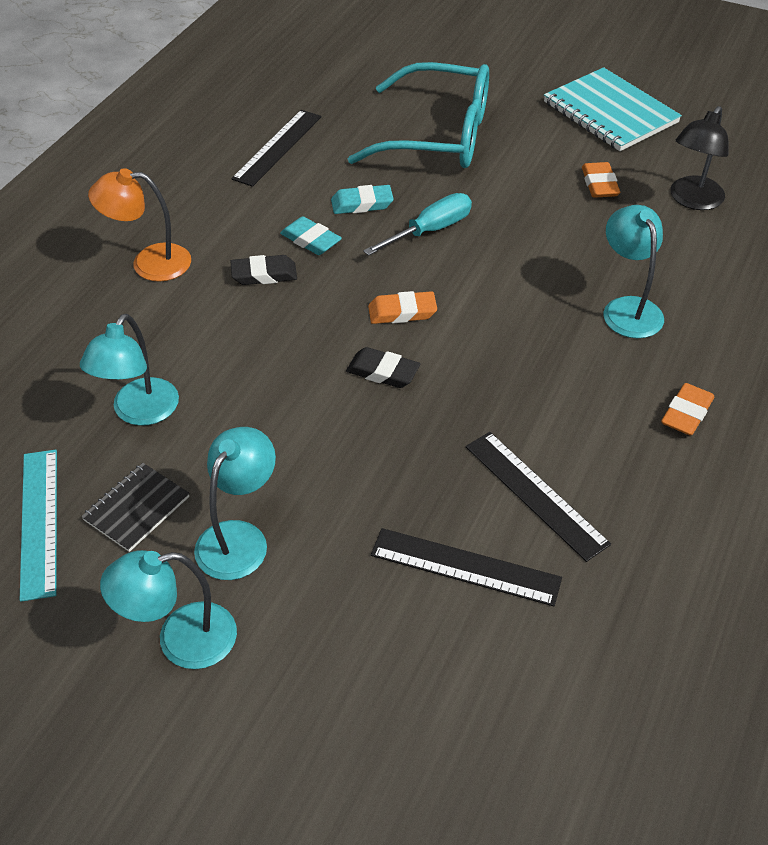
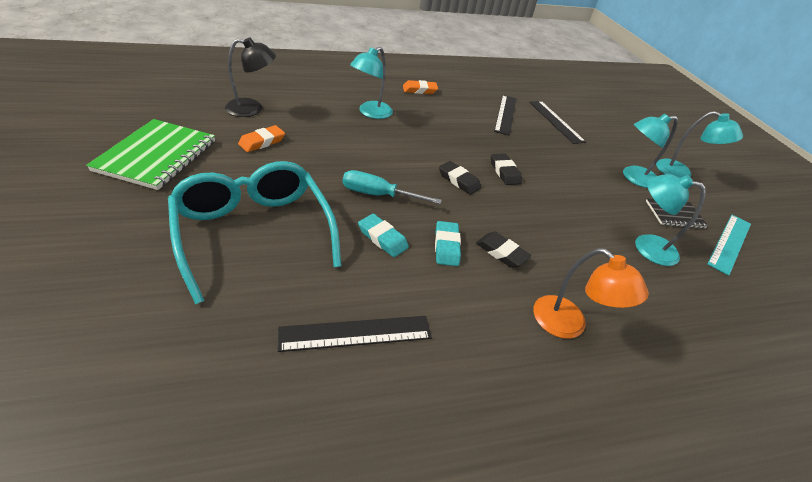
camera: 135 degrees left, 5 degrees down
(139, 412) = (646, 246): turquoise lamp -> turquoise lamp turned 135 degrees counterclockwise
(402, 312) = (459, 180): orange eraser -> black eraser
(610, 112) = (157, 156): turquoise notebook -> green notebook

